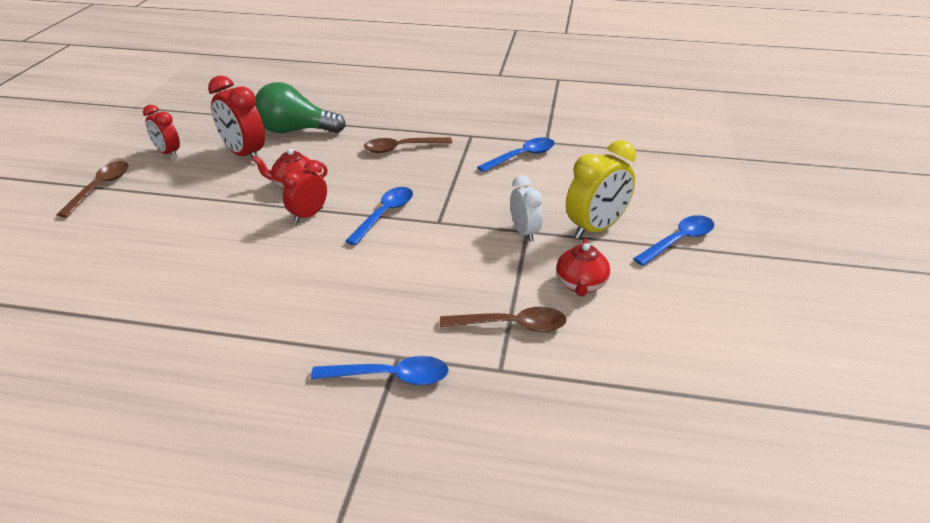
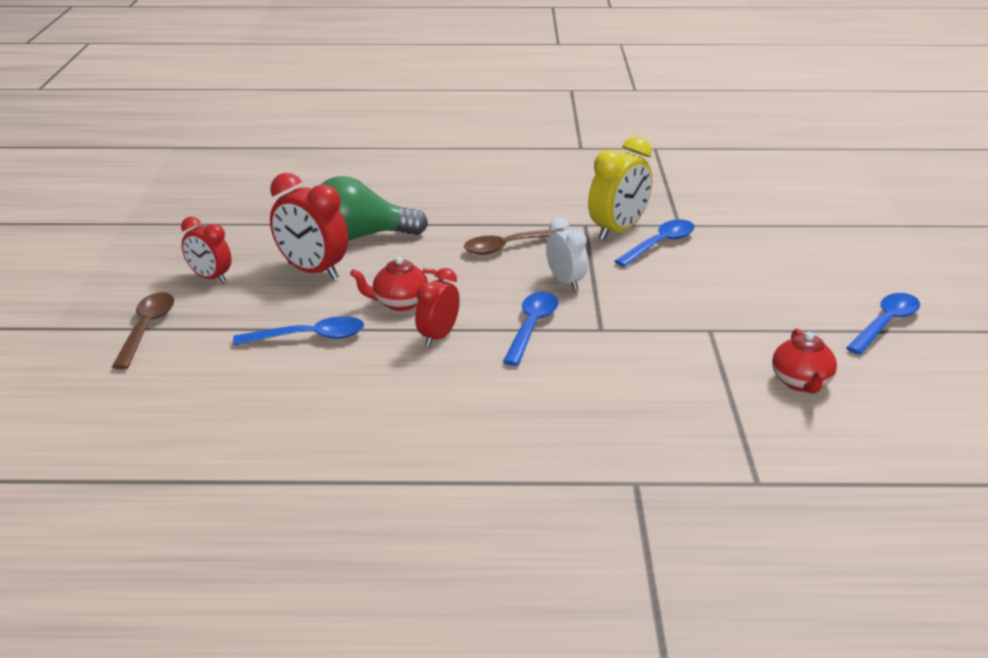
camera: 10 degrees left, 5 degrees down
(390, 377) = (638, 505): blue spoon -> blue spoon (309, 337)
(511, 325) = (746, 435): brown spoon -> none
(524, 232) = (708, 331): white clock -> white clock (565, 282)
(596, 229) = (787, 319): yellow clock -> yellow clock (618, 231)

